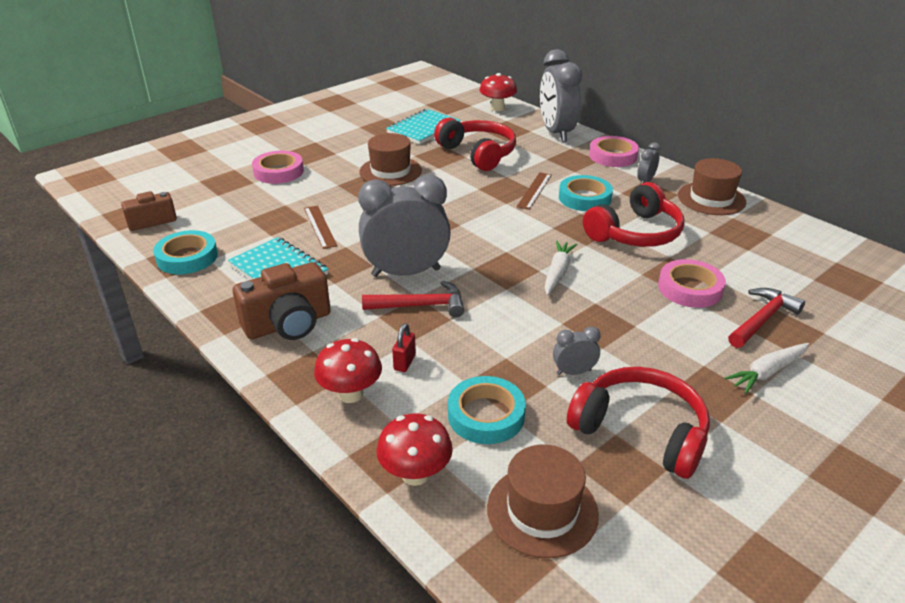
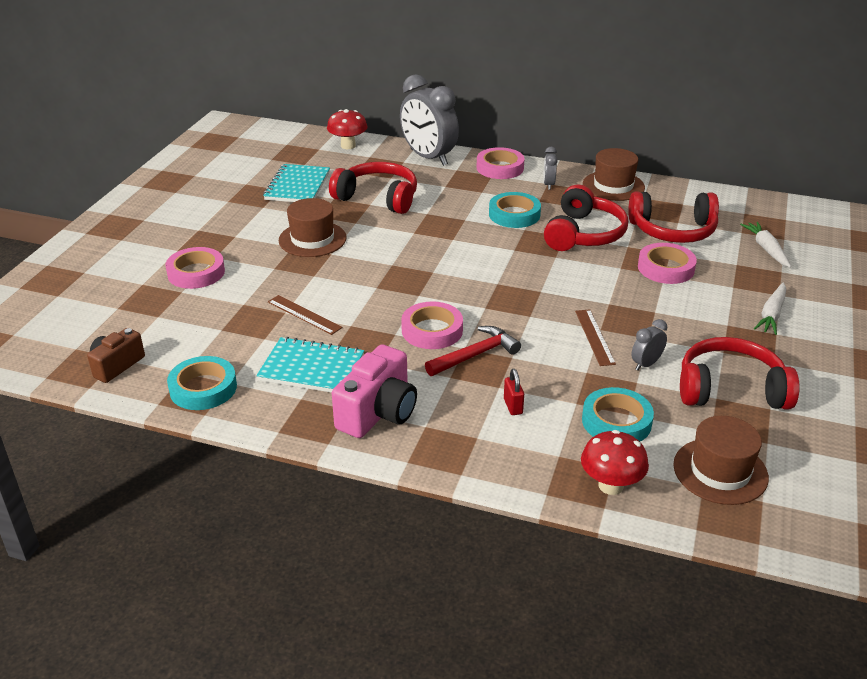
camera: 30 degrees left, 0 degrees up
(288, 324) = (378, 412): brown camera -> pink camera
(350, 394) = (497, 448): red mushroom -> none
(406, 272) = (432, 330): grey clock -> pink tape
(534, 190) = (465, 220): brown ruler -> brown ruler (595, 337)
(557, 272) = (557, 288): white carrot -> white carrot (766, 249)
(734, 256) = (673, 231): none -> red headphones
(762, 319) = (735, 276): red hammer -> none

